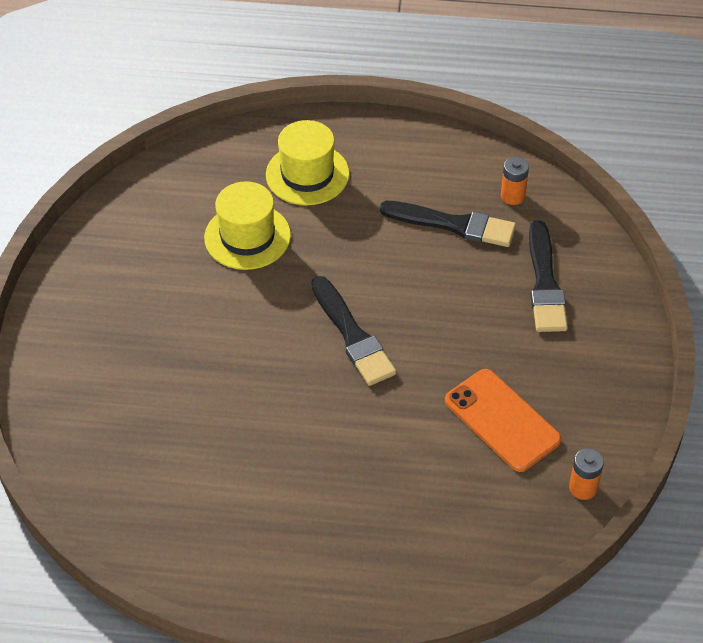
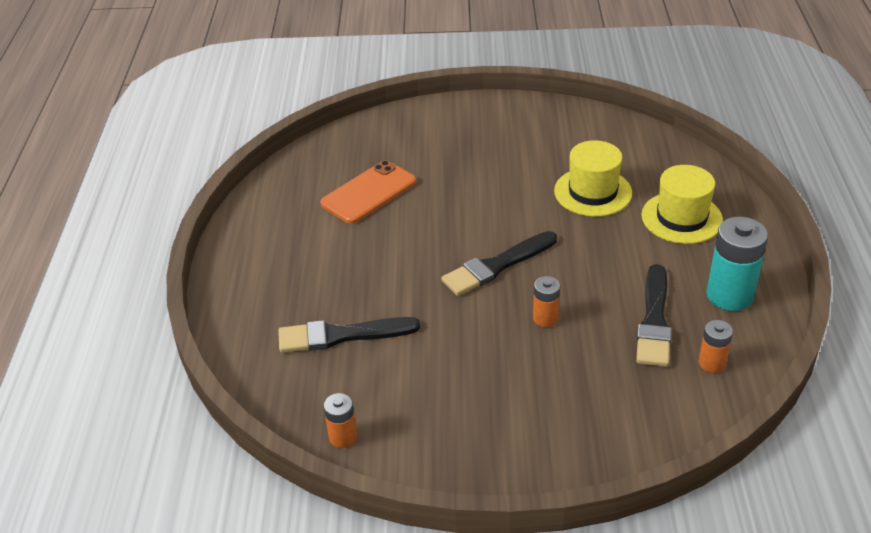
camera: 85 degrees right, 10 degrees down
(427, 164) = (729, 295): none -> turquoise battery
(438, 306) = (545, 318): none -> orange battery
(502, 420) = (416, 373): orange phone -> orange phone (369, 193)
(545, 283) = (597, 395): black brush -> black brush (342, 335)

